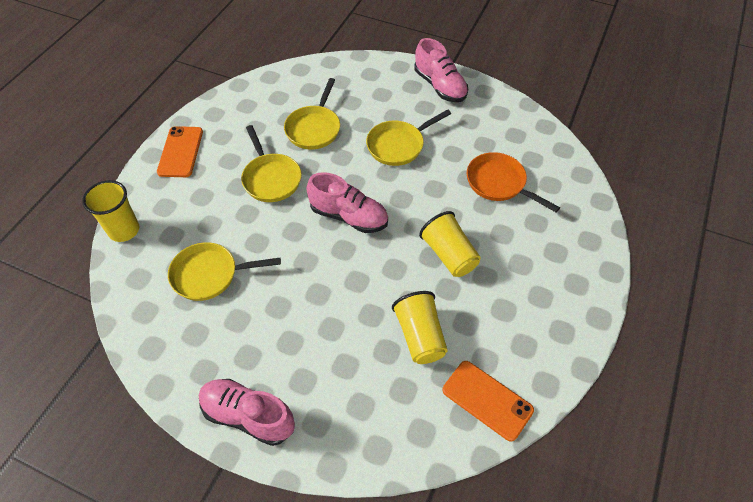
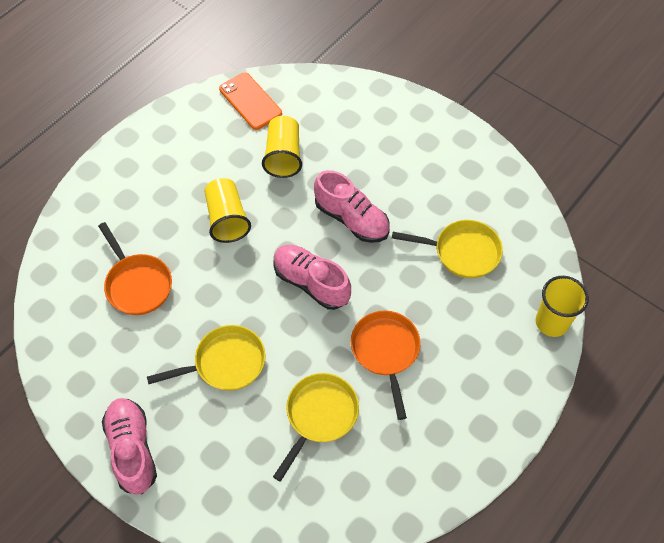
camera: 165 degrees left, 5 degrees up
(180, 152) = (491, 419): orange phone -> none
(248, 416) = (437, 130): pink shoe -> pink shoe (352, 219)
(271, 178) = (386, 351): yellow pan -> orange pan

